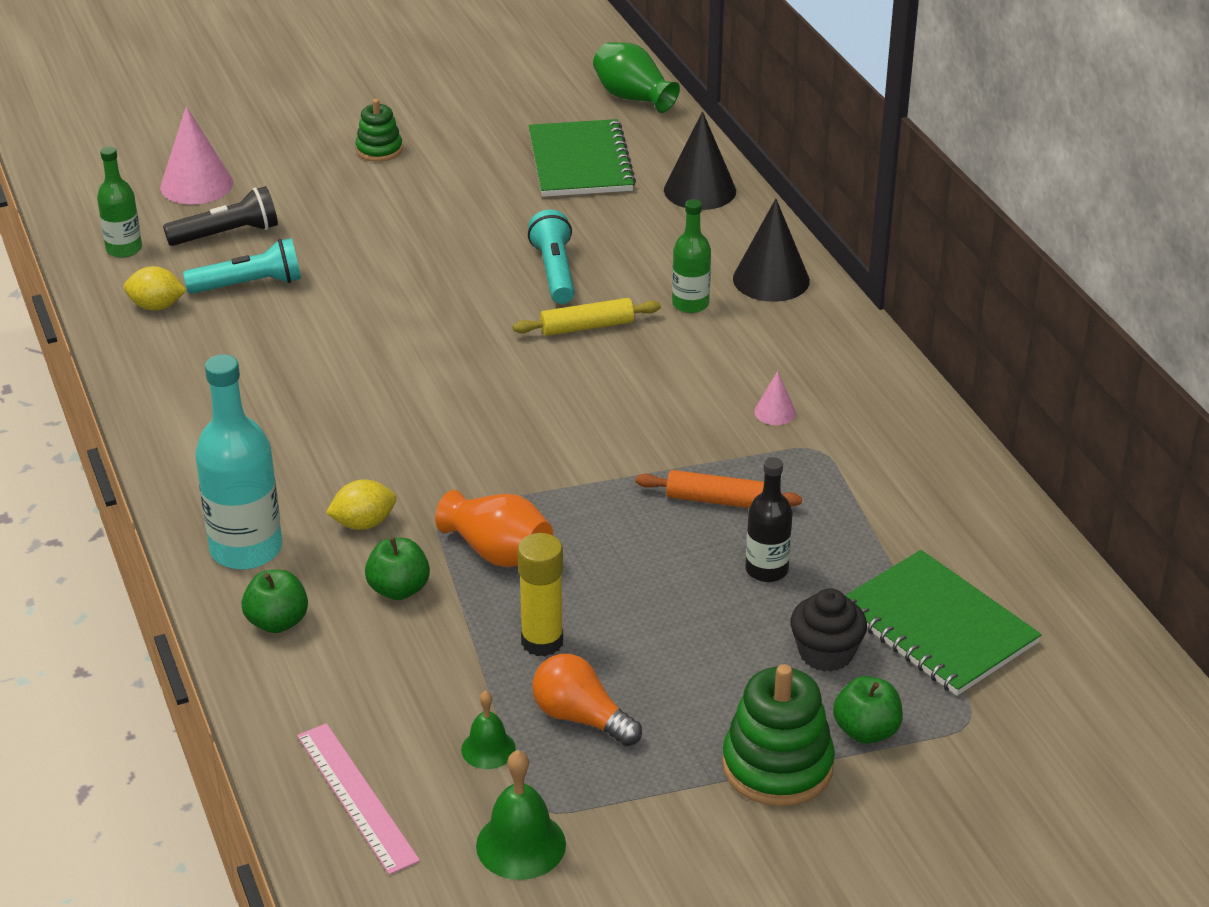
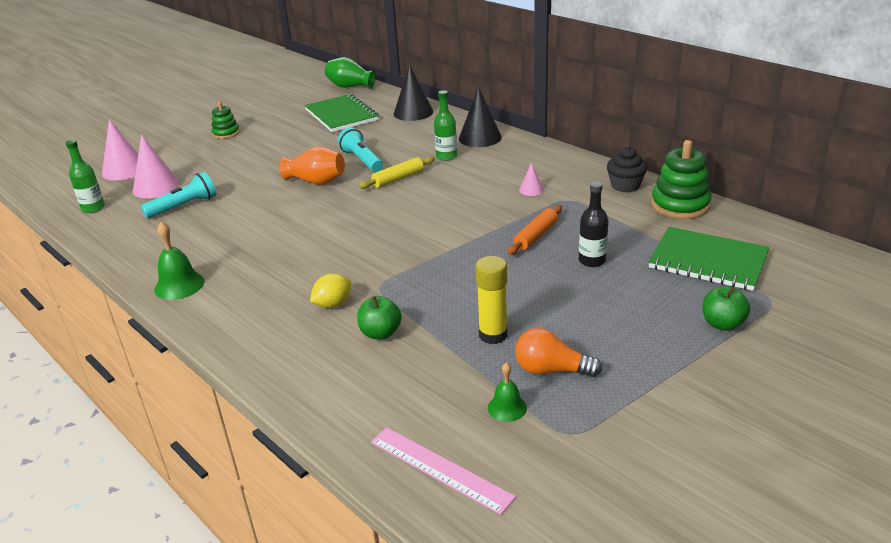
camera: 20 degrees left, 5 degrees down
(156, 306) = (129, 230): yellow lemon -> none
(227, 234) = (156, 187): black flashlight -> pink cone
(246, 549) = (263, 340): turquoise bottle -> none
(277, 622) = (311, 375): green apple -> none
(498, 552) = (429, 296): orange vase -> orange vase (316, 181)
(521, 844) = (575, 461): green bell -> green bell (179, 285)
(718, 500) = (535, 236): orange rolling pin -> orange rolling pin turned 45 degrees counterclockwise
(777, 766) = (691, 359): green stacking toy -> green stacking toy (680, 205)
(826, 653) = (662, 291): black cupcake -> black cupcake (625, 186)

